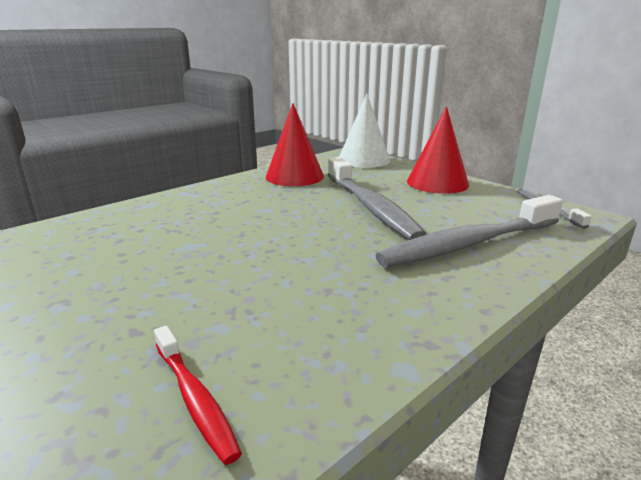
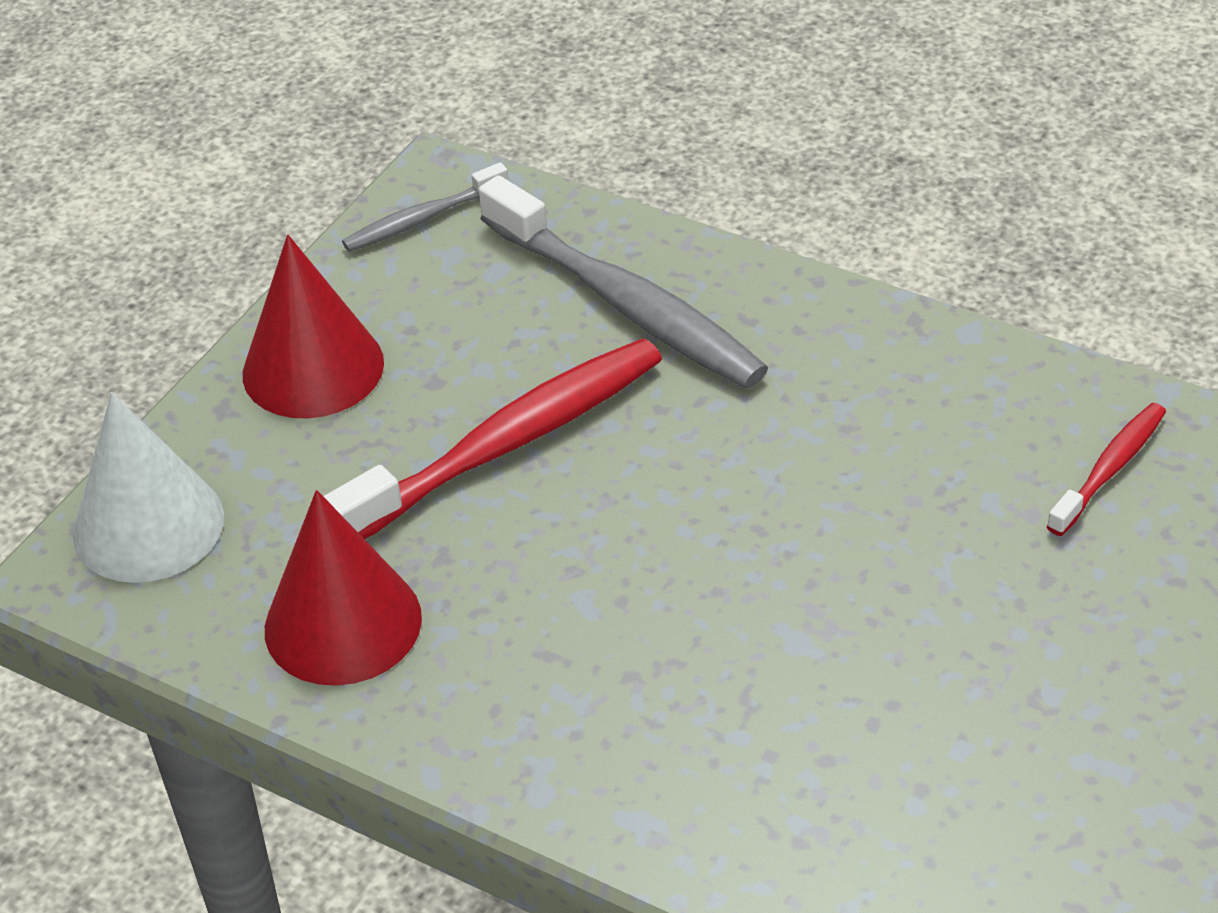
camera: 105 degrees left, 20 degrees up
(370, 207) = (507, 444): grey toothbrush -> red toothbrush

